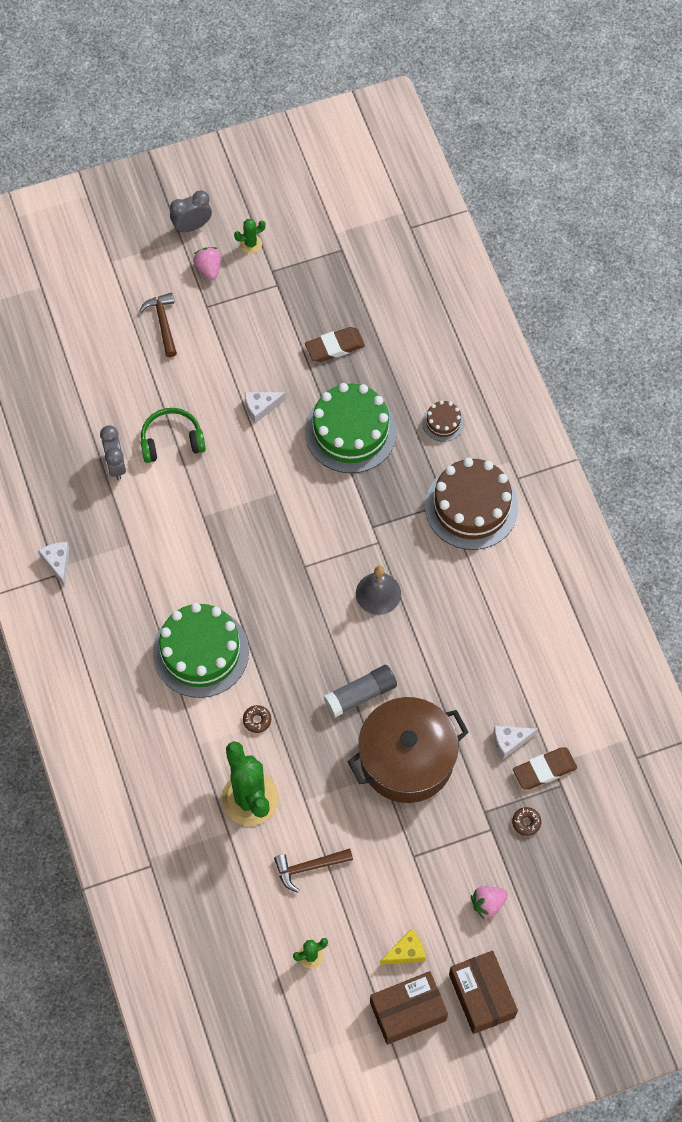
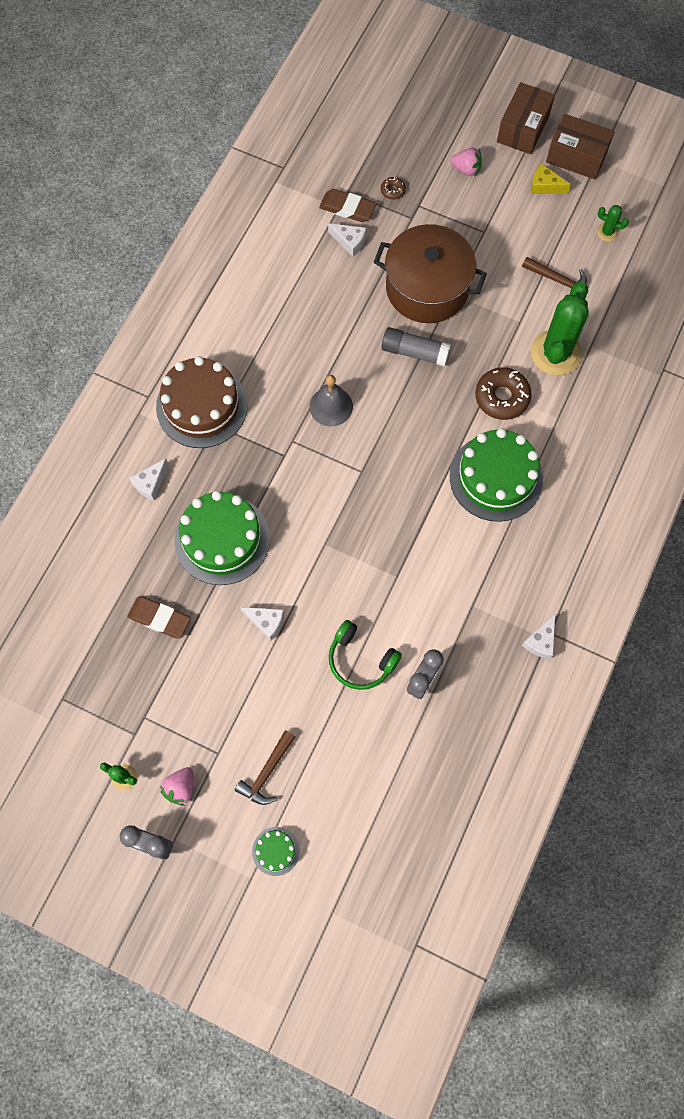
camera: 135 degrees left, 5 degrees up
(111, 287) = (275, 851): none -> green cake
(257, 720) = (502, 397): brown donut -> brown donut, size x2.08
(443, 422) = (150, 483): brown cake -> white cheese

